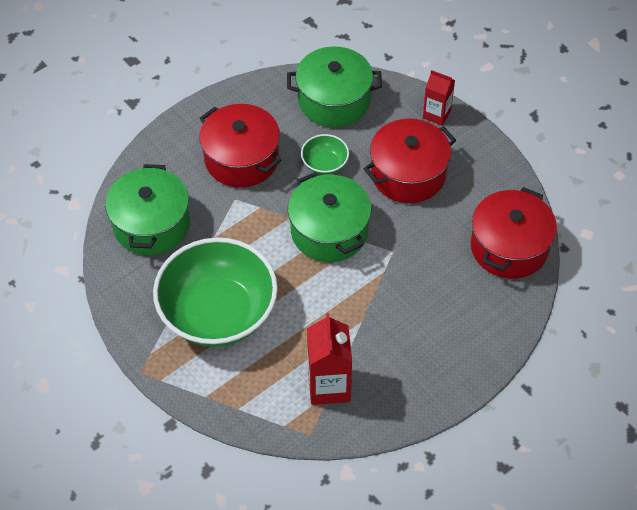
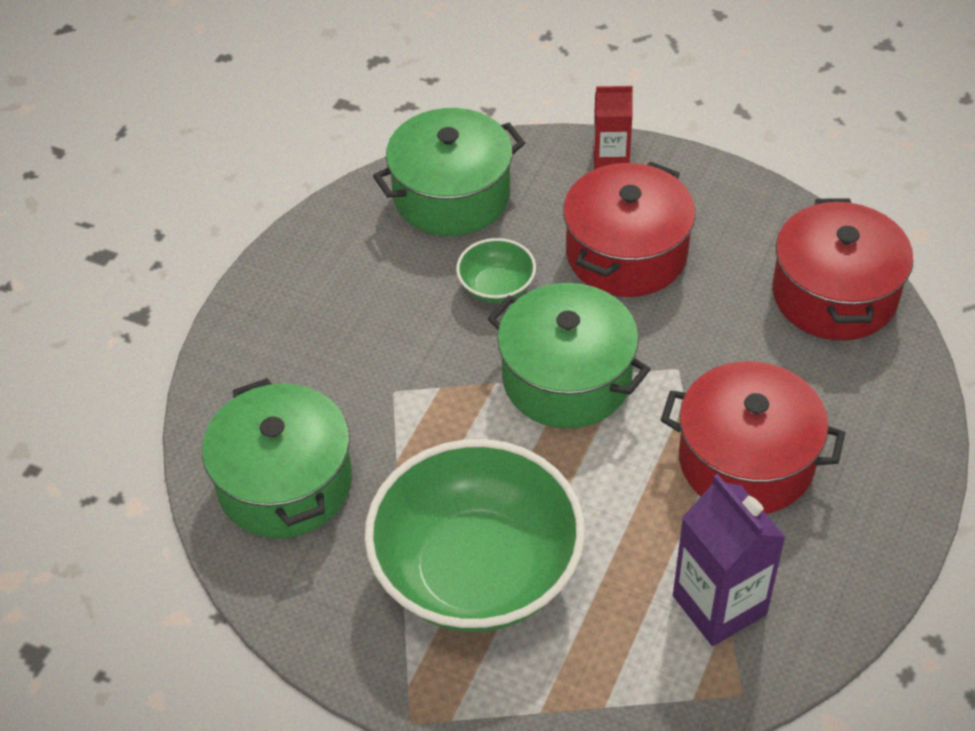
camera: 25 degrees left, 5 degrees down
(241, 159) = (366, 329): red pot -> red pot (746, 460)
(329, 386) = (719, 605): red carton -> purple carton

